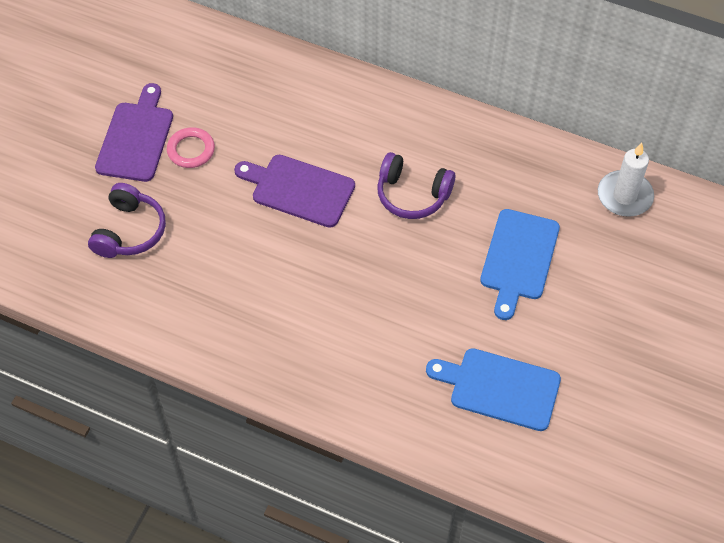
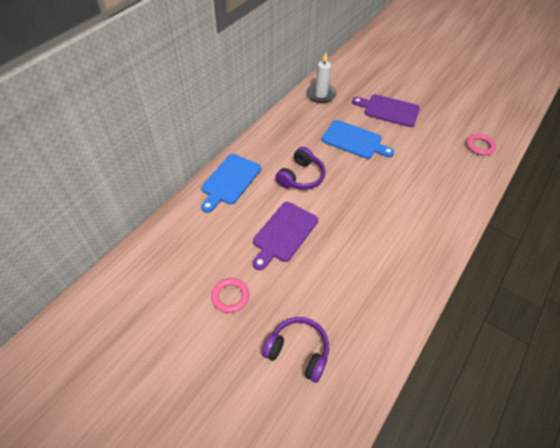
camera: 80 degrees left, 5 degrees down
(136, 138) = (206, 336): purple cutting board -> purple cutting board (389, 110)
(500, 388) = (437, 164): blue cutting board -> blue cutting board (230, 181)
(569, 463) = (479, 146): none -> pink ring

